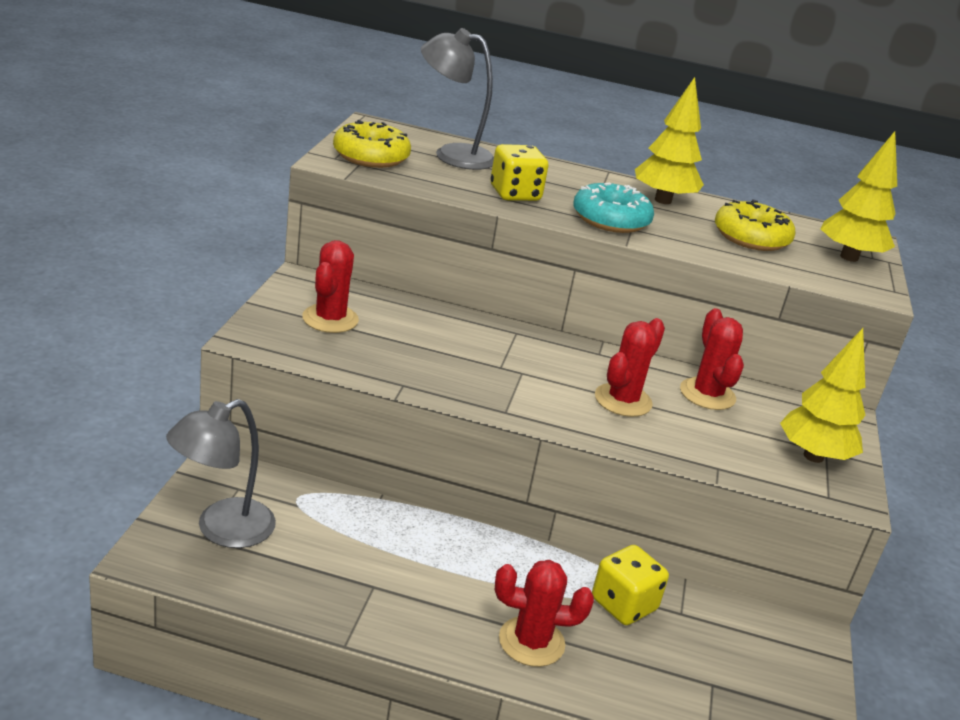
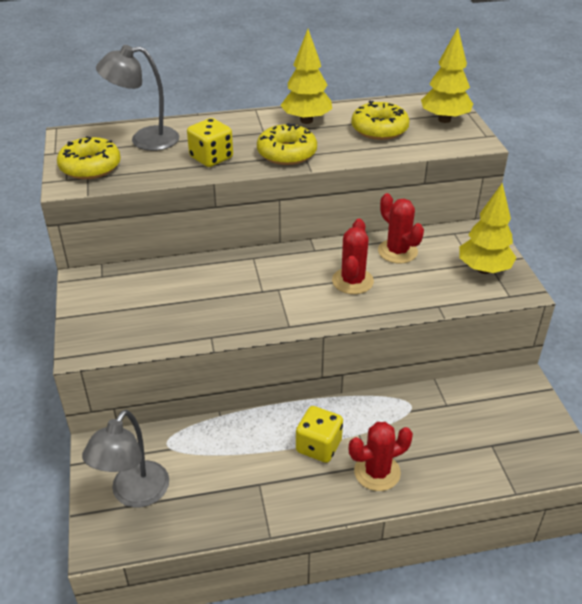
camera: 20 degrees left, 10 degrees up
(330, 319) = (125, 305): red cactus -> none
(610, 219) = (287, 153): turquoise donut -> yellow donut
(623, 604) = (412, 416): yellow dice -> yellow dice (318, 446)

